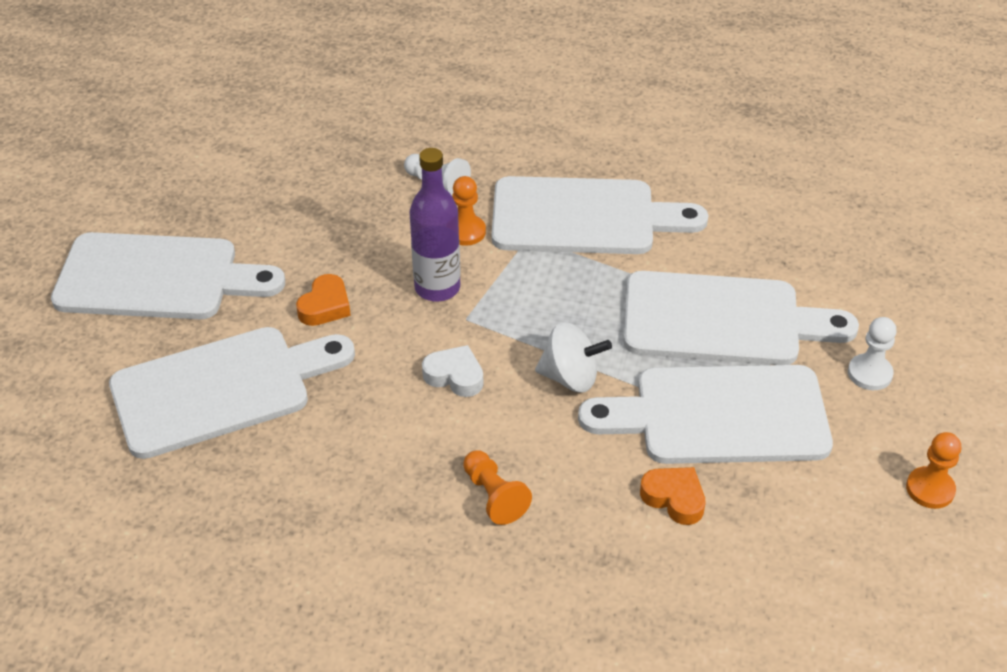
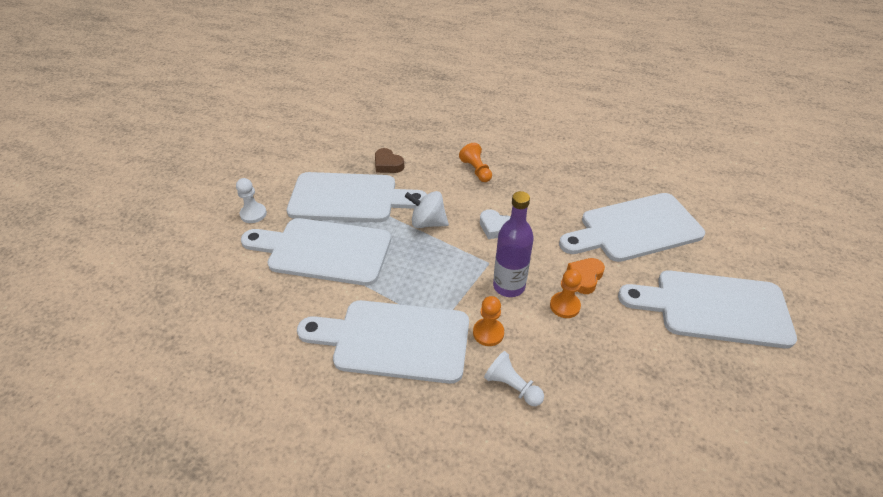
camera: 175 degrees left, 0 degrees up
(674, 498) = (388, 164): orange heart -> brown heart
(930, 489) = (262, 161): orange pawn -> orange pawn (564, 306)

